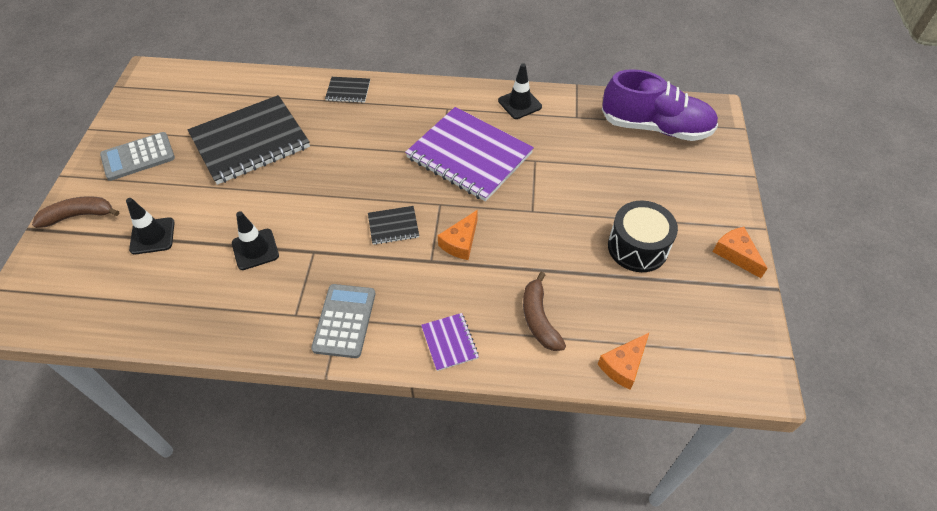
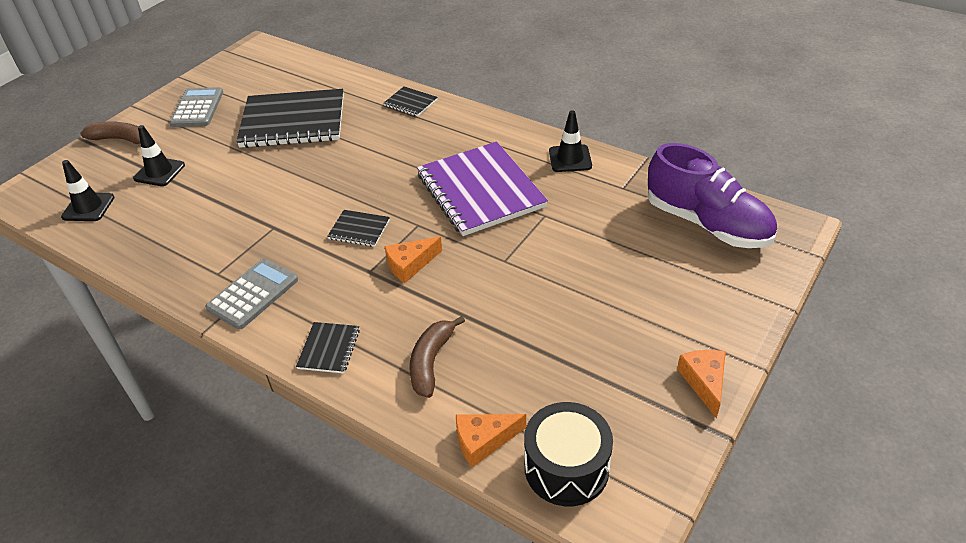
camera: 30 degrees right, 10 degrees down
(138, 157) = (197, 108): grey calculator -> grey calculator turned 90 degrees clockwise
(255, 249) = (228, 209): black traffic cone -> black traffic cone (88, 207)
(449, 342) = (329, 349): purple notebook -> black notebook
(637, 247) = (591, 333): black drum -> black drum (566, 468)

